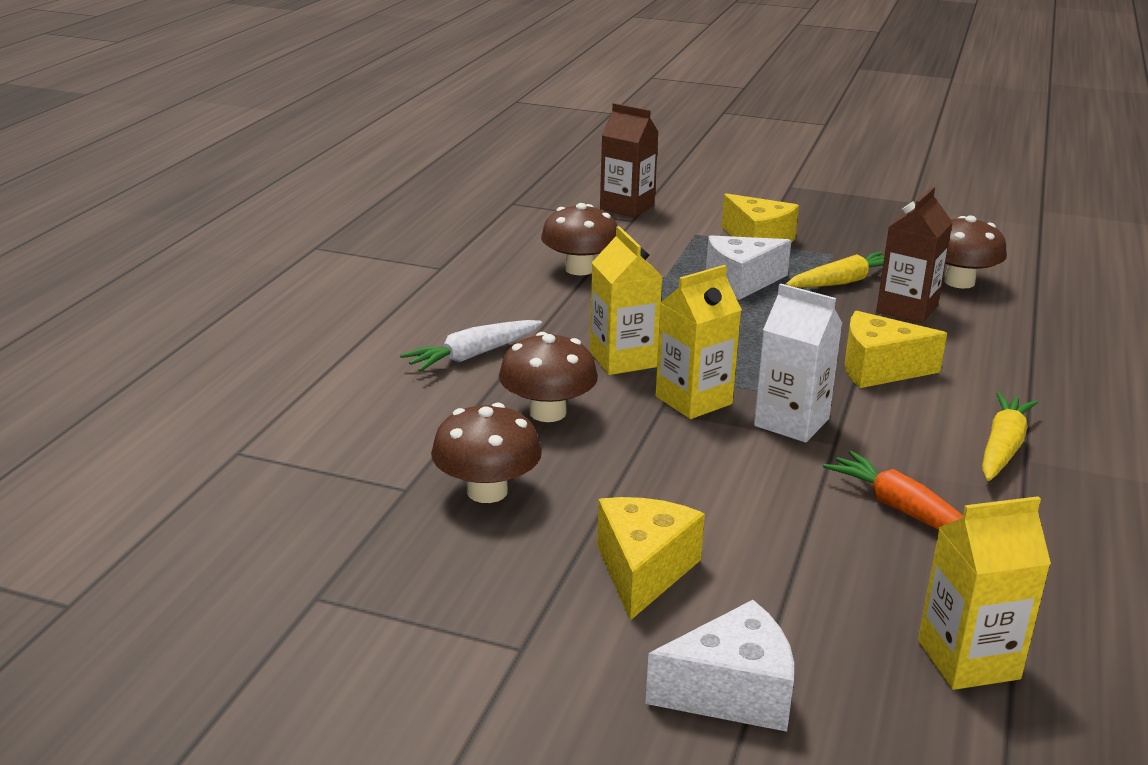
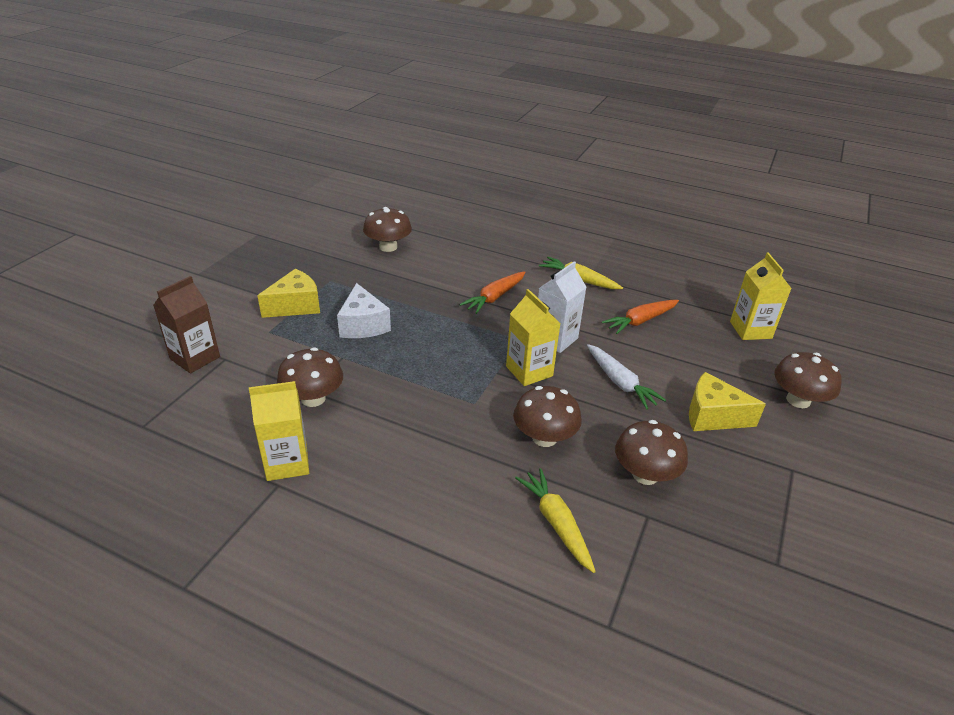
camera: 85 degrees left, 10 degrees up
(473, 355) = (456, 471): white carrot -> white carrot (620, 382)
(623, 359) = (472, 394): yellow carton -> yellow carton (287, 463)
(732, 692) = (798, 400): white cheese -> brown mushroom
(842, 282) = (375, 286): yellow carrot -> yellow carrot (556, 523)
(878, 369) = (494, 297): yellow cheese -> orange carrot
(907, 309) = (420, 272): brown carton -> none

